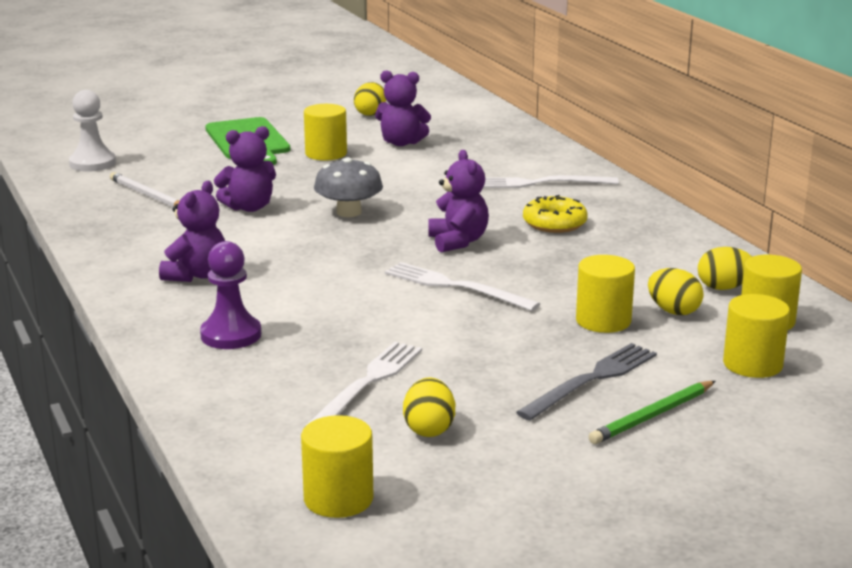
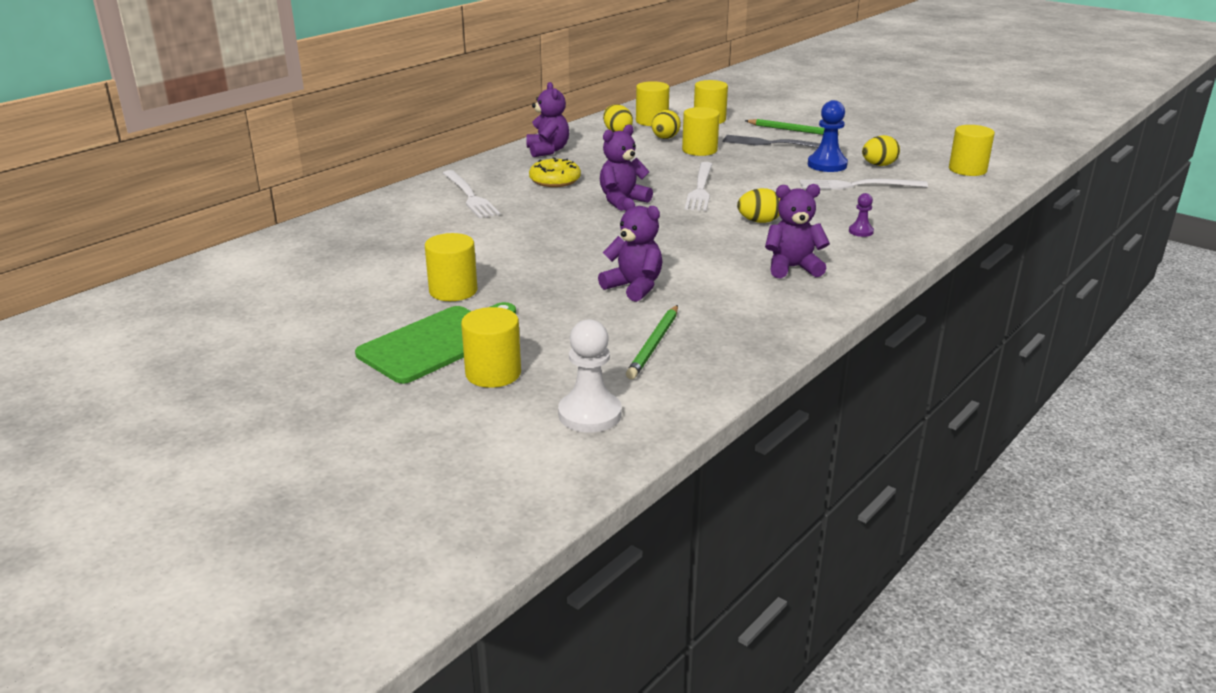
camera: 115 degrees left, 5 degrees up
(147, 195) = (654, 344): white pencil -> green pencil
(182, 149) = (493, 373): none -> yellow cylinder
(231, 335) = (861, 231): purple pawn -> purple pawn, size x0.53
(349, 212) = (602, 246): grey mushroom -> none
(370, 113) = (292, 301): yellow egg -> yellow egg (759, 221)
(401, 143) = (393, 264): purple teddy bear -> purple teddy bear (548, 151)
(466, 389) = (827, 165): none -> blue pawn

